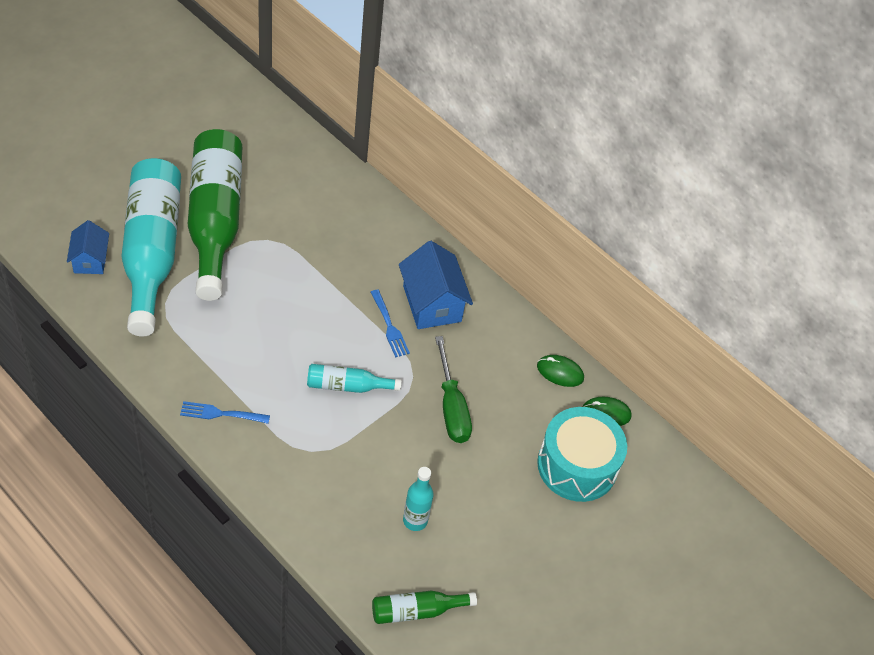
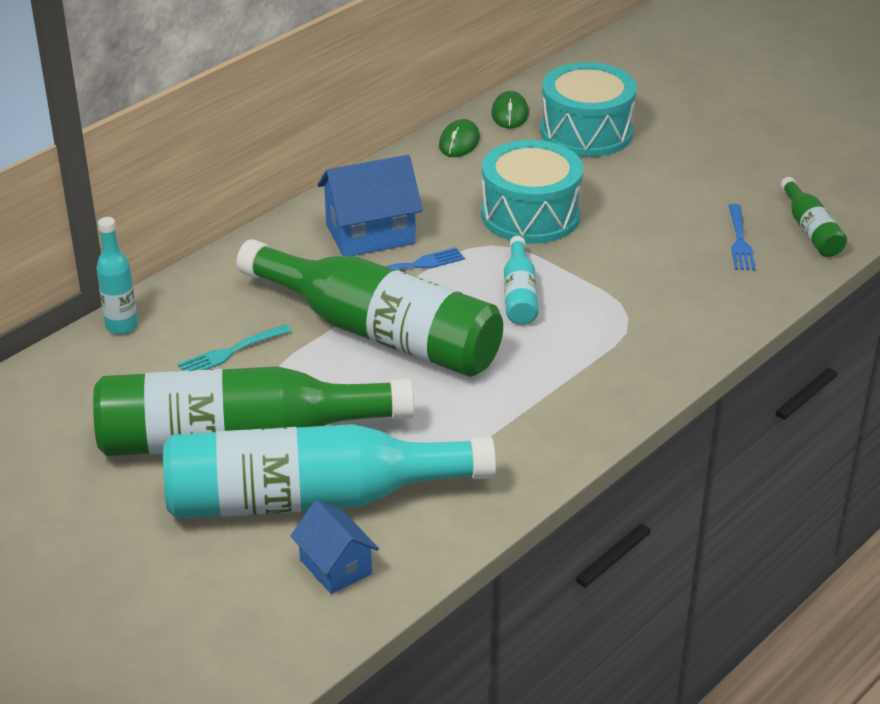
camera: 85 degrees left, 15 degrees down
(90, 260) = (335, 567): blue house -> blue house turned 60 degrees clockwise
(221, 413) = (593, 396): blue fork -> blue fork (739, 240)
(303, 221) = (231, 351): none -> turquoise fork
(312, 299) = (380, 332): none -> green bottle
(415, 520) = (698, 235): turquoise bottle -> turquoise bottle (121, 326)
(451, 407) = (530, 215): green screwdriver -> turquoise drum

